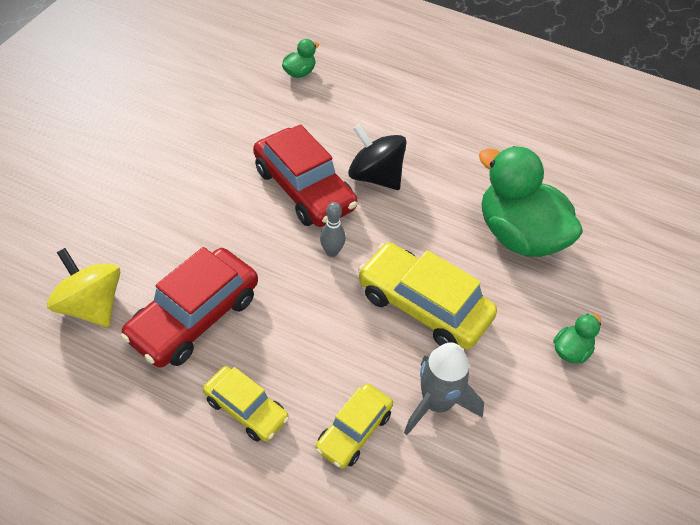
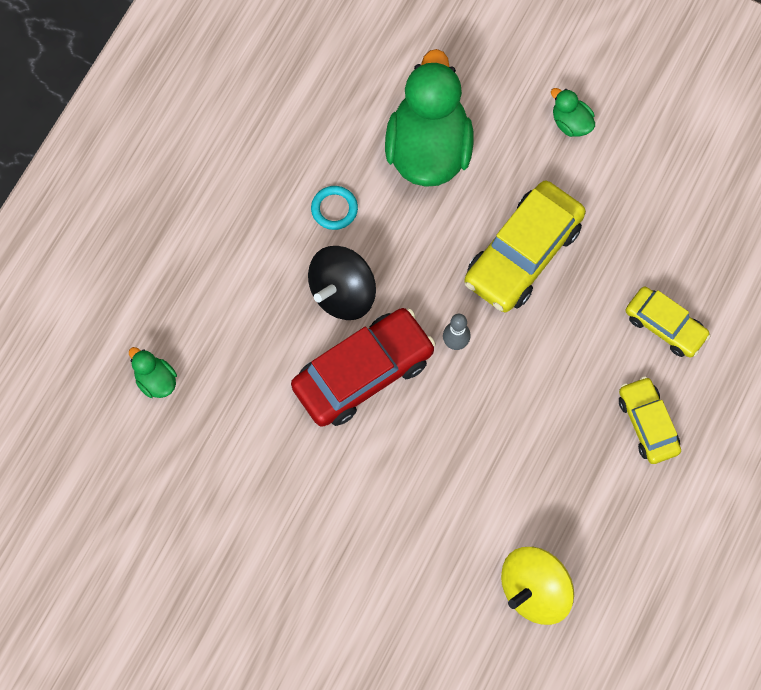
camera: 85 degrees left, 20 degrees up
(194, 317) = (545, 481): red car -> none
(246, 409) = (647, 423): yellow car -> yellow car turned 60 degrees counterclockwise
(436, 404) = (633, 251): grey rocket -> none
(451, 172) = (334, 209): none -> turquoise ring
(519, 235) = (428, 149): green duck -> green duck turned 135 degrees clockwise

